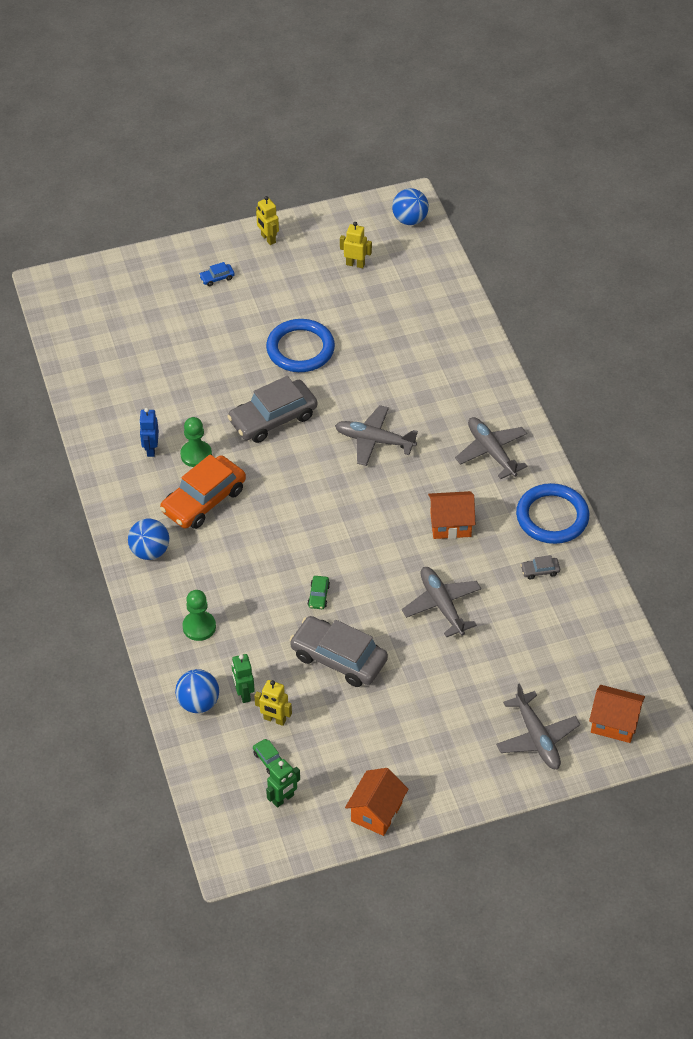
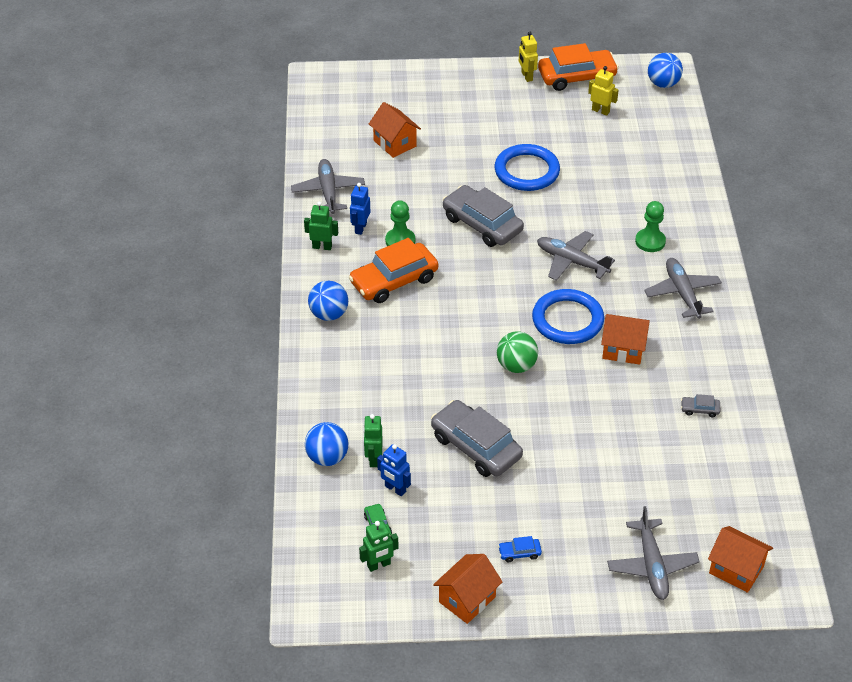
camera: 15 degrees right, 5 degrees down
(118, 478) = (322, 246): none -> green robot
(155, 345) = (395, 143): none -> orange house
(199, 627) = (351, 389): green pawn -> green pawn (650, 241)
(217, 278) = (469, 99): blue car -> blue car (519, 553)
(273, 418) = (482, 224): grey car -> grey car turned 60 degrees clockwise
(274, 719) = (395, 489): yellow robot -> blue robot
(318, 596) = (474, 386): green car -> none
(320, 229) = (577, 77): none -> orange car
(352, 565) = (516, 366): none -> green ball
(441, 605) = (592, 420): grey plane -> grey plane (328, 192)
(552, 517) = (726, 363): blue ring -> blue ring (567, 320)

